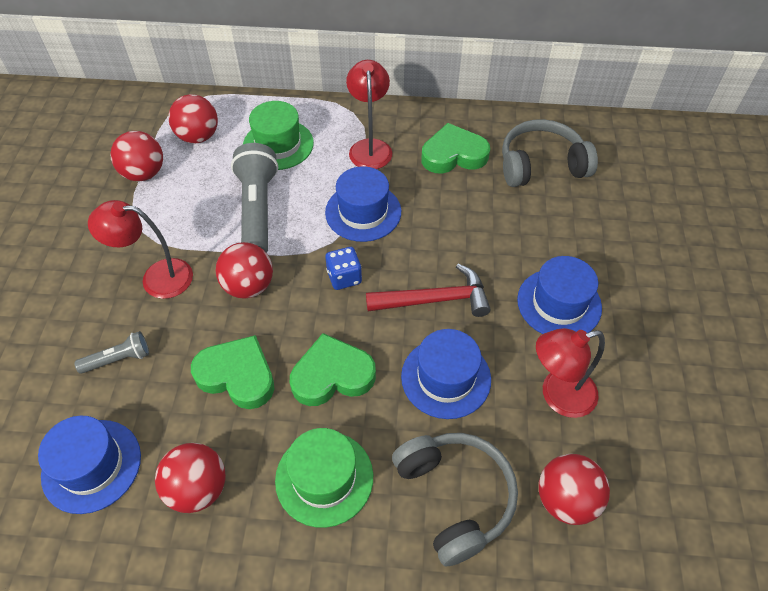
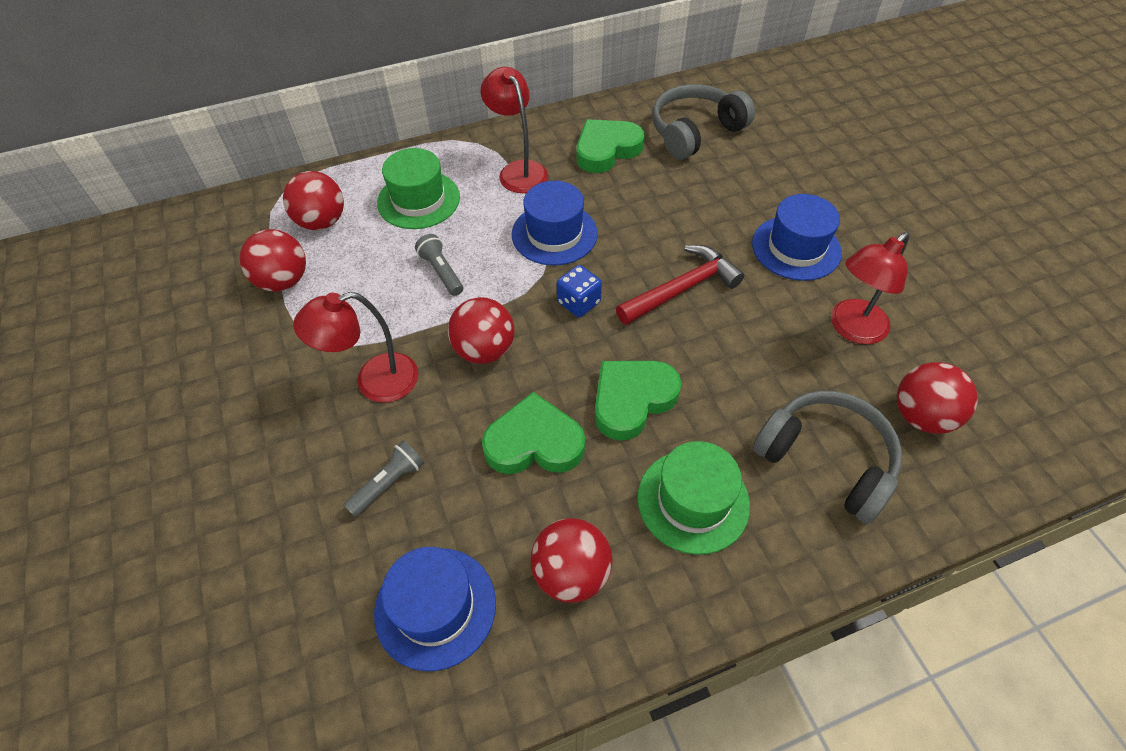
camera: 25 degrees left, 0 degrees up
(258, 210) = (441, 272): grey flashlight -> grey flashlight, size x0.51
(446, 378) = (742, 355): blue hat -> none

